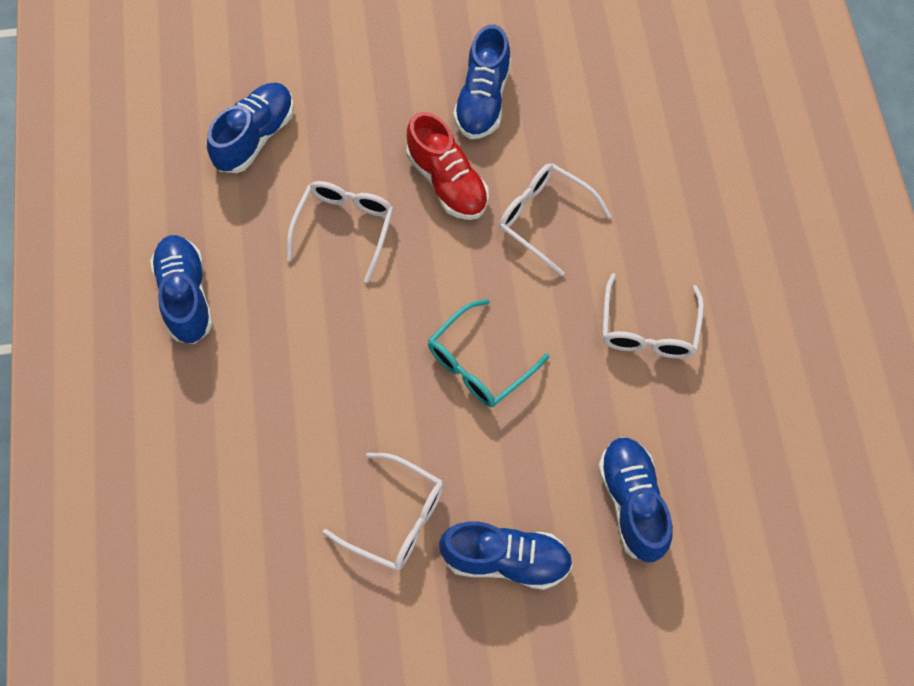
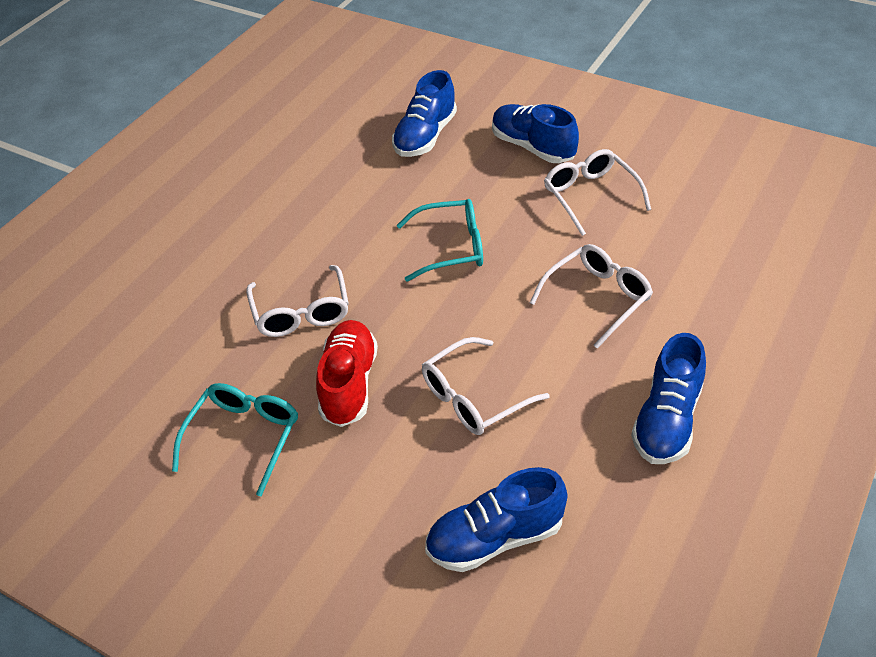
camera: 140 degrees left, 20 degrees down
(482, 100) = (244, 437): blue shoe -> turquoise glasses
(648, 329) = (310, 208): white glasses -> white glasses (597, 298)

